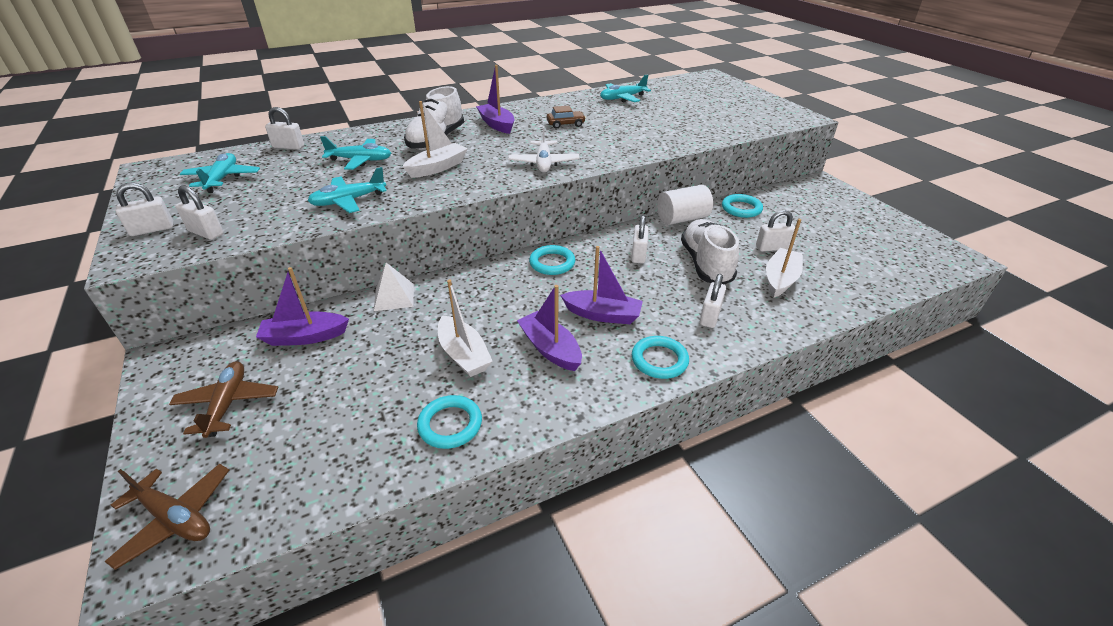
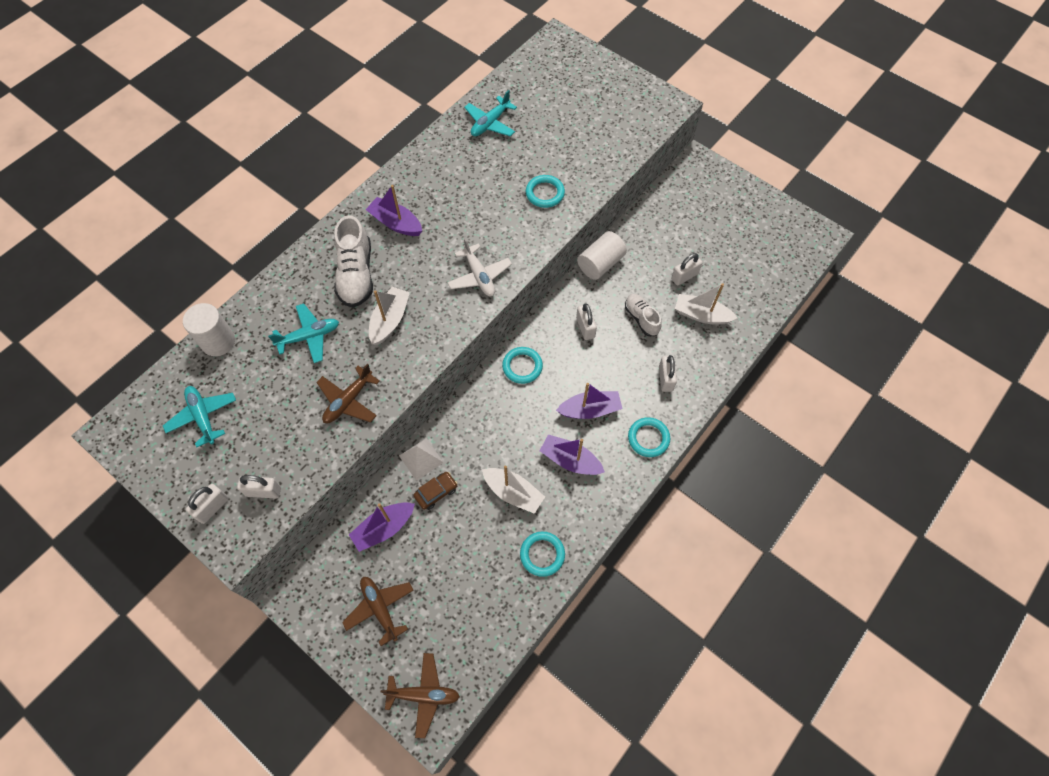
camera: 25 degrees left, 25 degrees up
(288, 147) = (218, 341): white padlock -> white cylinder
(348, 201) = (348, 401): turquoise plane -> brown plane
(565, 124) = (461, 198): brown car -> brown car (436, 492)
(706, 264) = (641, 318): white shoe -> white shoe, size x0.62
(741, 208) = (643, 229): turquoise ring -> turquoise ring (545, 193)
(780, 279) = (701, 315): white boat -> white boat turned 75 degrees counterclockwise

